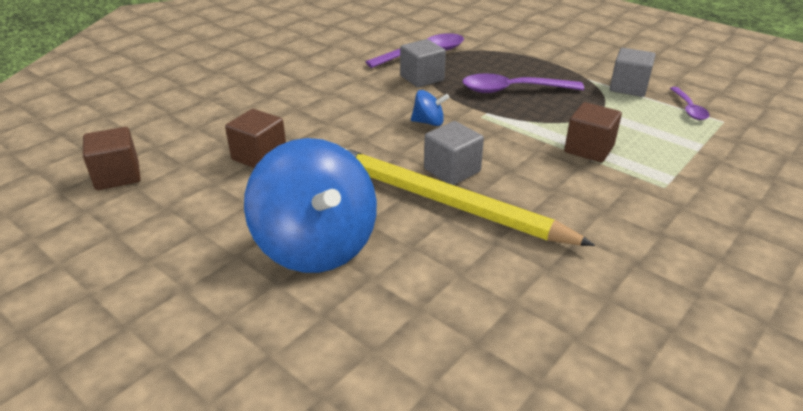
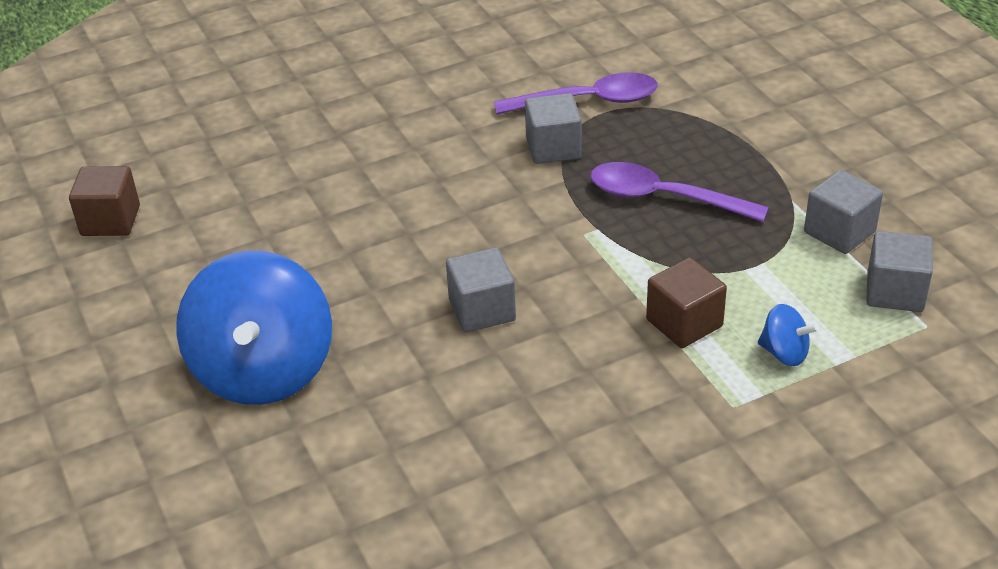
camera: 25 degrees right, 5 degrees up
(259, 156) = (273, 231): brown cube -> none
(429, 122) = (507, 227): blue spinning top -> blue spinning top (784, 353)
(445, 202) = (441, 352): yellow pencil -> none
(689, 109) = (895, 292): purple spoon -> grey cube

